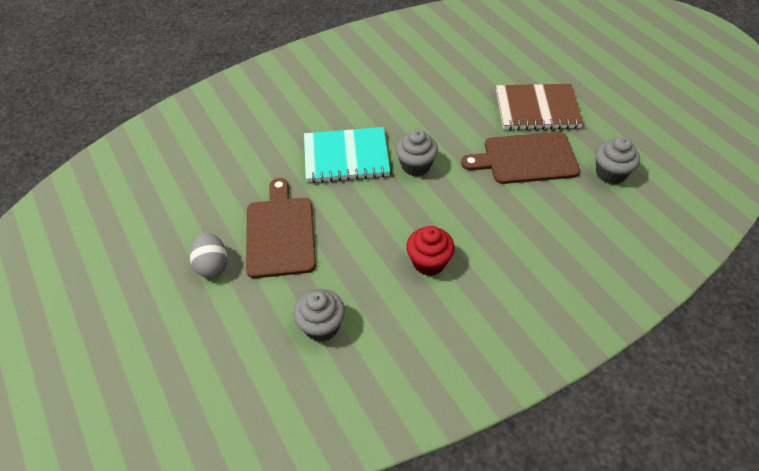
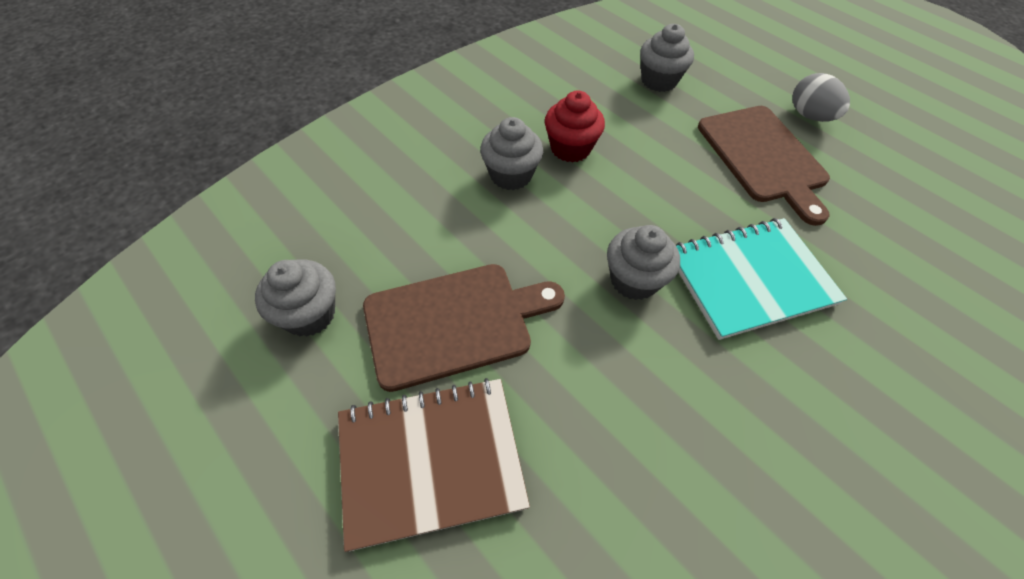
camera: 165 degrees right, 5 degrees up
(481, 245) = (511, 175): none -> grey cupcake

